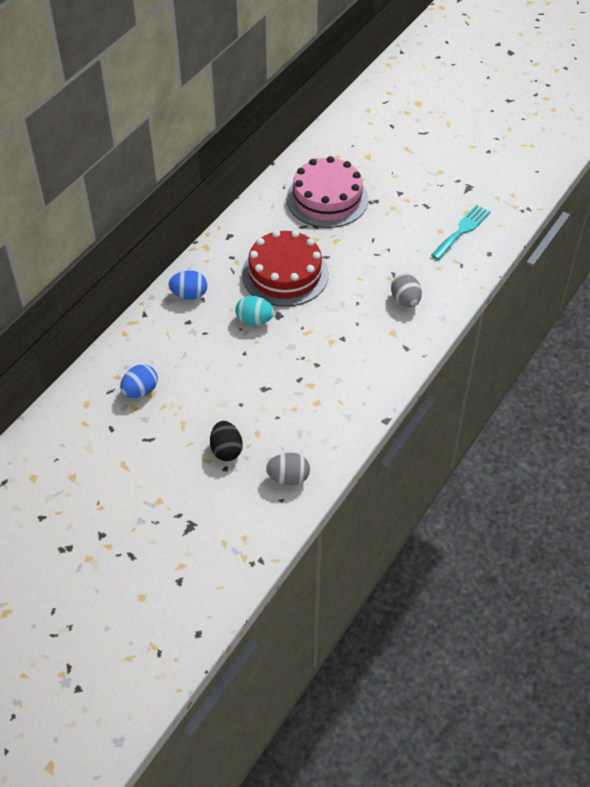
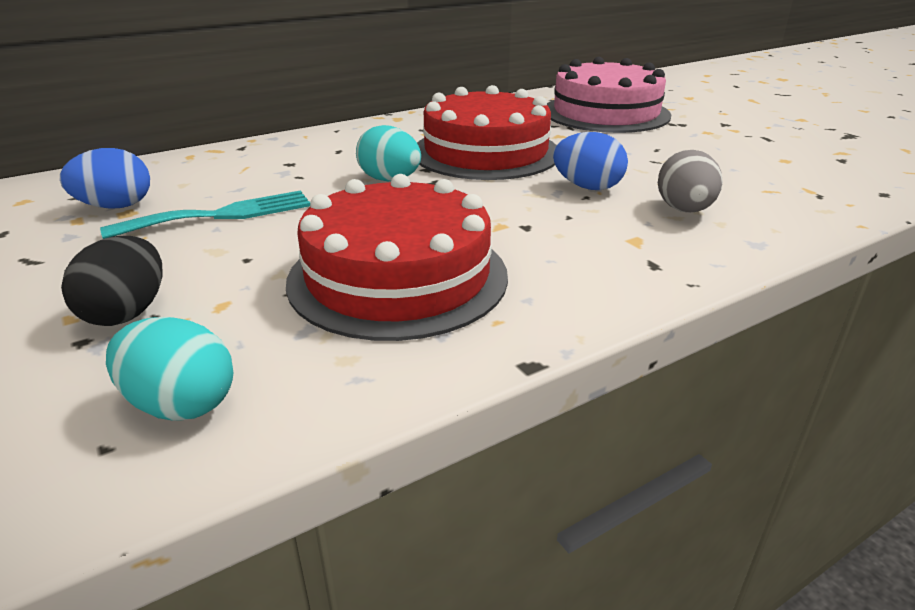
camera: 25 degrees right, 20 degrees down
(189, 295) = (324, 144): blue egg -> blue egg (587, 187)
(288, 478) = (181, 404): grey egg -> turquoise egg
(312, 392) = (398, 277): none -> red cake
(462, 230) = (829, 165): turquoise fork -> turquoise fork (221, 215)

